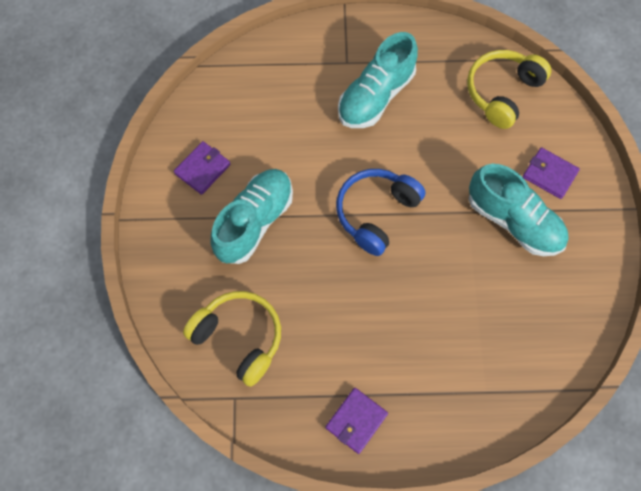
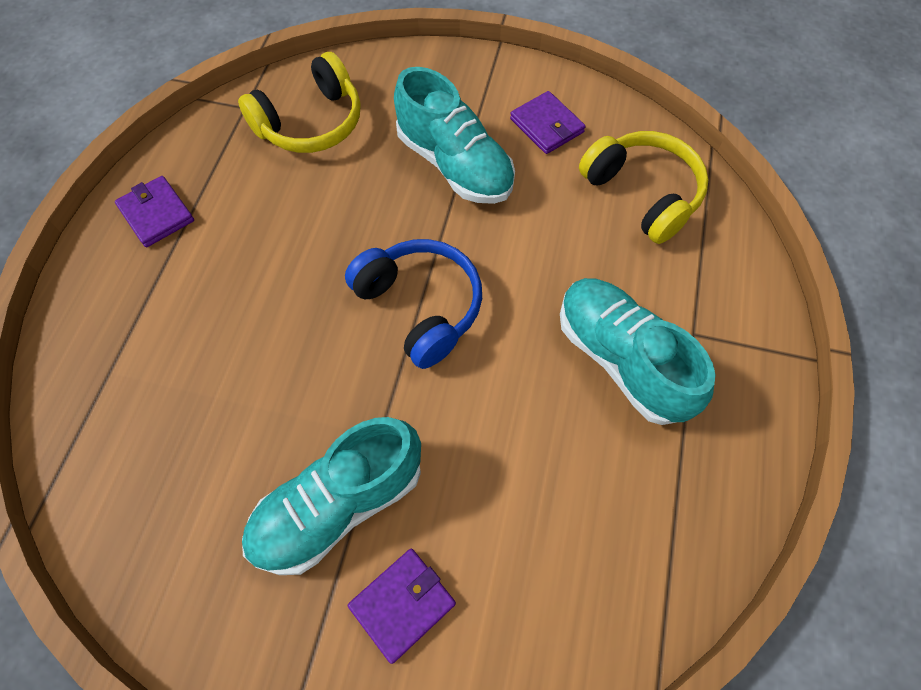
camera: 105 degrees right, 5 degrees down
(502, 92) = (591, 578): yellow headphones -> yellow headphones (642, 194)

